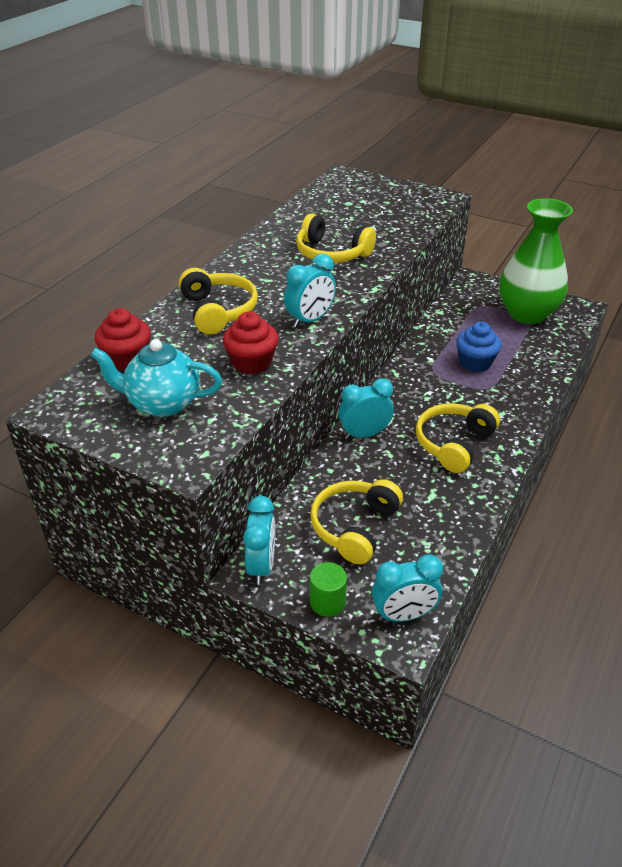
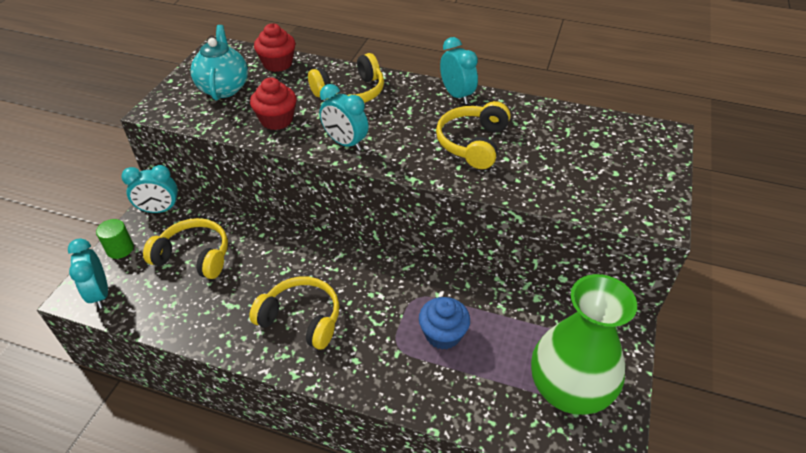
camera: 80 degrees right, 5 degrees up
(364, 434) = (309, 252): turquoise clock -> turquoise clock (457, 95)

